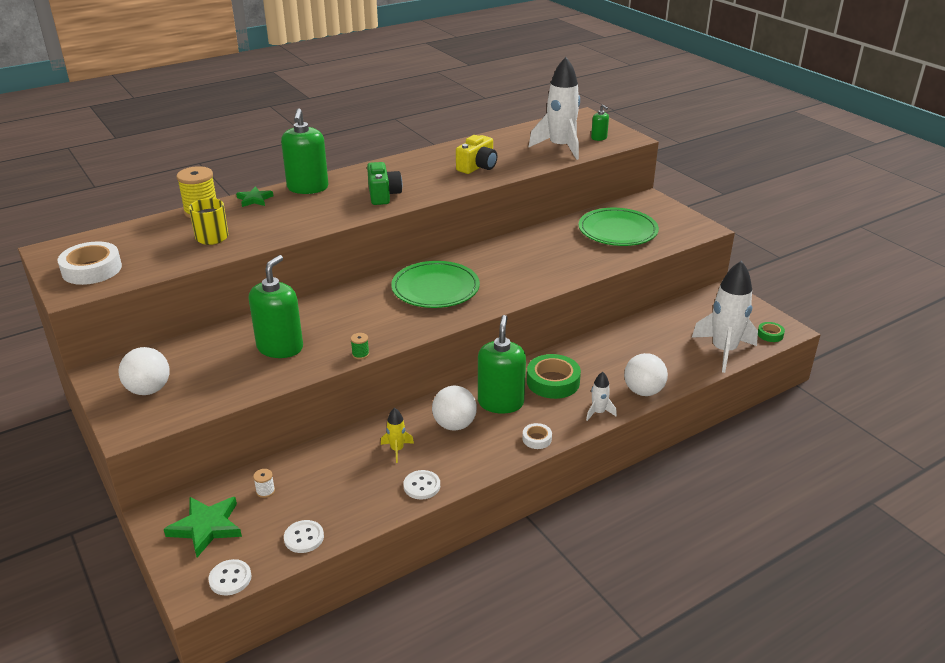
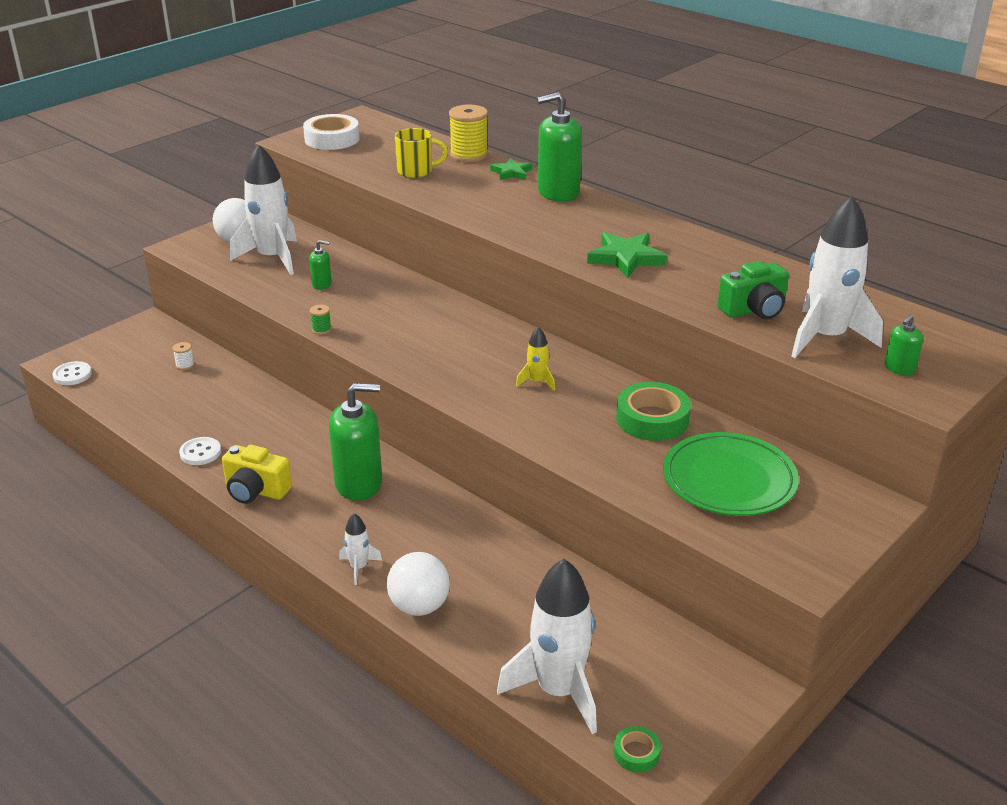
camera: 75 degrees right, 0 degrees up
(206, 371) = (272, 258): none -> white rocket
(206, 527) = (135, 348): green star -> green star (626, 258)
(280, 347) = (322, 284): green soap dispenser -> green soap dispenser, size x0.47
(304, 538) = (122, 399): white button -> none
(383, 195) = (568, 236): green camera -> green camera (754, 310)
(397, 449) = (257, 426): yellow rocket -> yellow rocket (537, 382)
(435, 288) = (477, 351): green plate -> none
(454, 425) = (308, 456): white ball -> none
(477, 167) = (698, 283): yellow camera -> yellow camera (256, 490)
(537, 439) = (293, 521): white tape -> none
(553, 382) = (415, 520): green tape -> green tape (652, 419)

